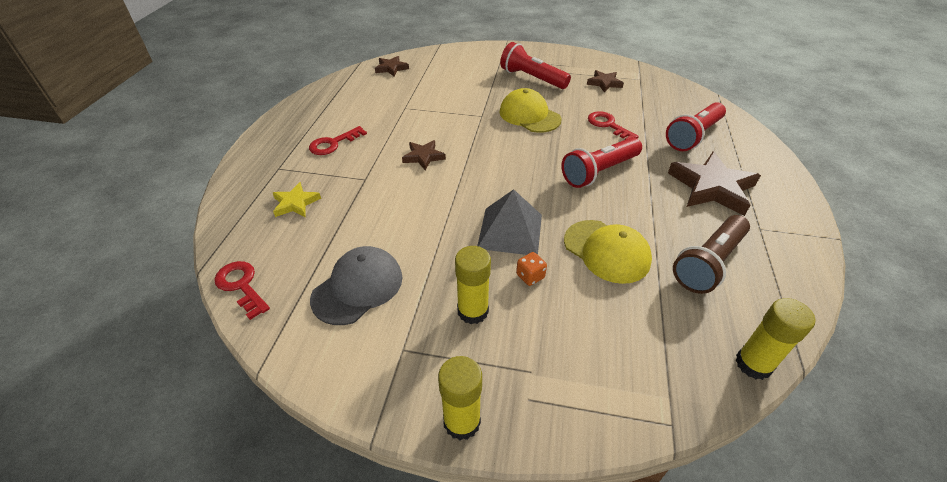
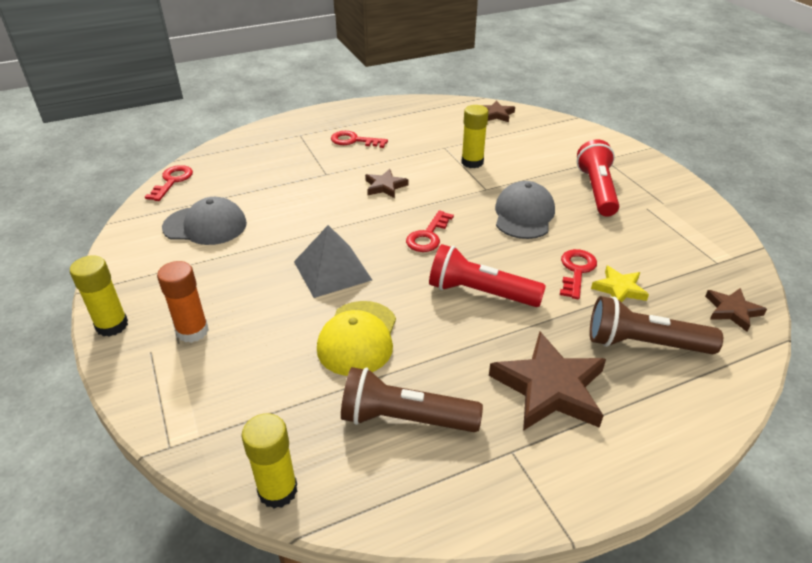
camera: 55 degrees right, 5 degrees down
(295, 203) = (269, 160): yellow star -> yellow star (619, 289)
(473, 311) = (221, 288): yellow glue stick -> yellow glue stick (472, 162)
(512, 165) = (428, 236): none -> red key
(522, 354) = (192, 331): none -> orange glue stick
(529, 115) = (523, 215): yellow cap -> grey cap
(530, 276) = (284, 303): orange dice -> none
(604, 83) = (663, 239): brown star -> brown star (732, 311)
(693, 136) = (644, 344): red flashlight -> brown flashlight

